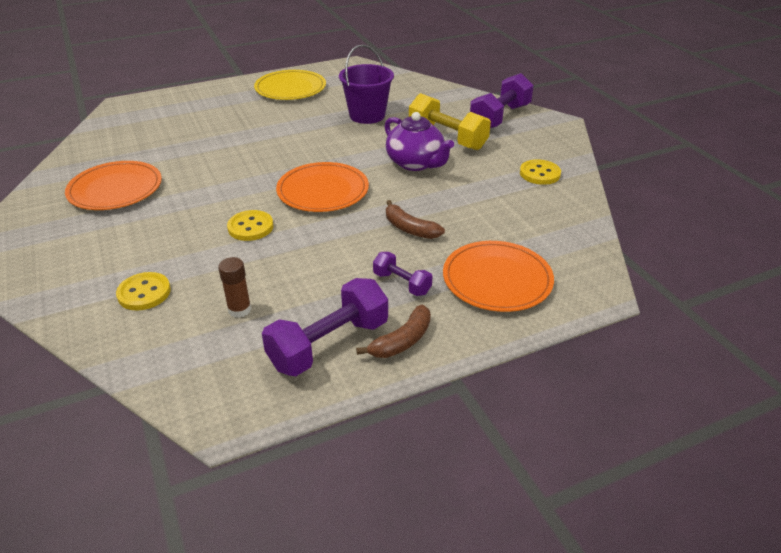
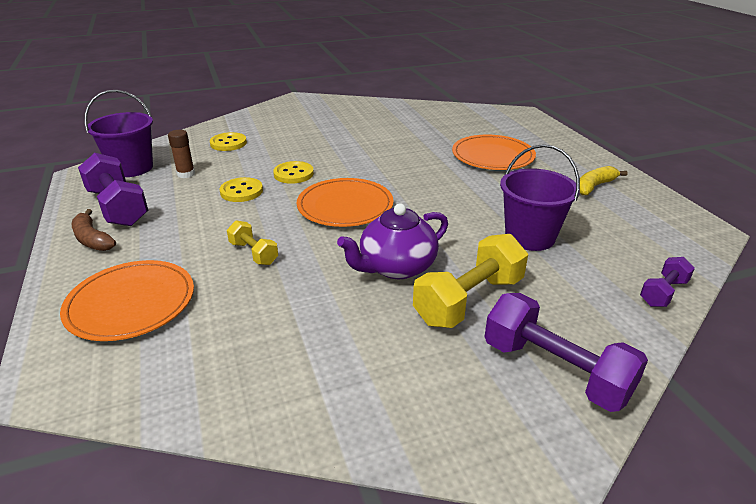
camera: 95 degrees right, 5 degrees down
(115, 189) = (370, 124): orange plate -> orange plate (492, 156)
(212, 369) = (132, 168): none -> purple bucket
(290, 88) = (594, 186): yellow plate -> yellow banana
(402, 283) = (166, 243): purple dumbbell -> purple dumbbell (663, 292)
(410, 229) = (253, 253): brown banana -> yellow dumbbell
(539, 174) = (349, 386): yellow button -> yellow button (241, 191)

